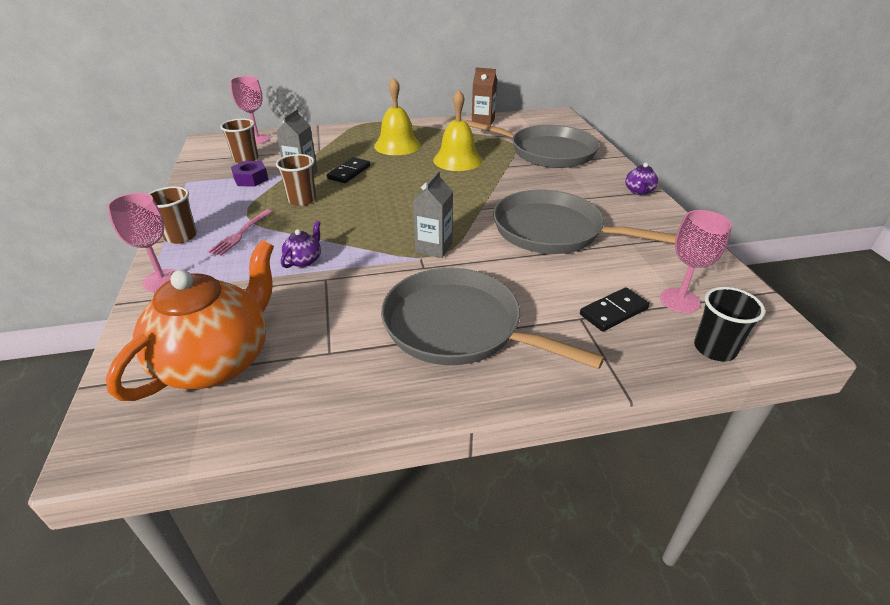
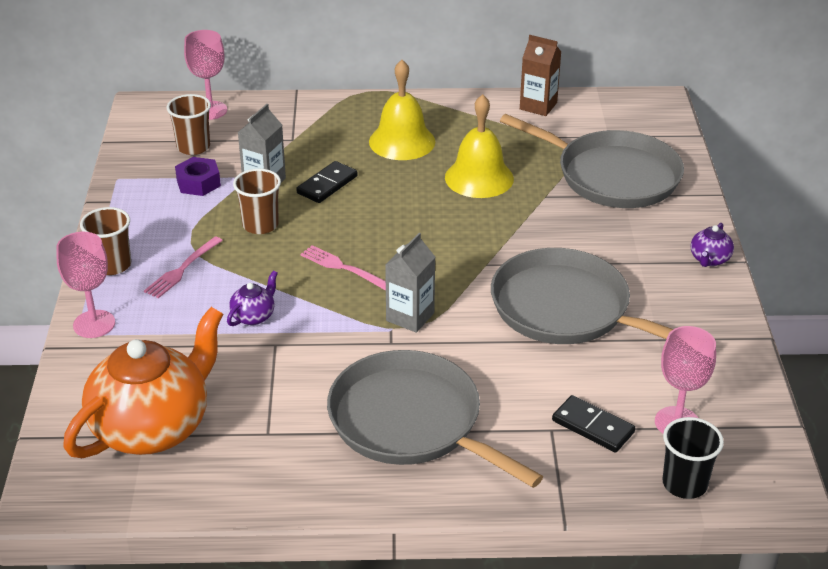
camera: 10 degrees right, 0 degrees up
(371, 220) = (342, 267): none -> pink fork
(614, 312) = (592, 427): black domino -> black domino turned 60 degrees clockwise

